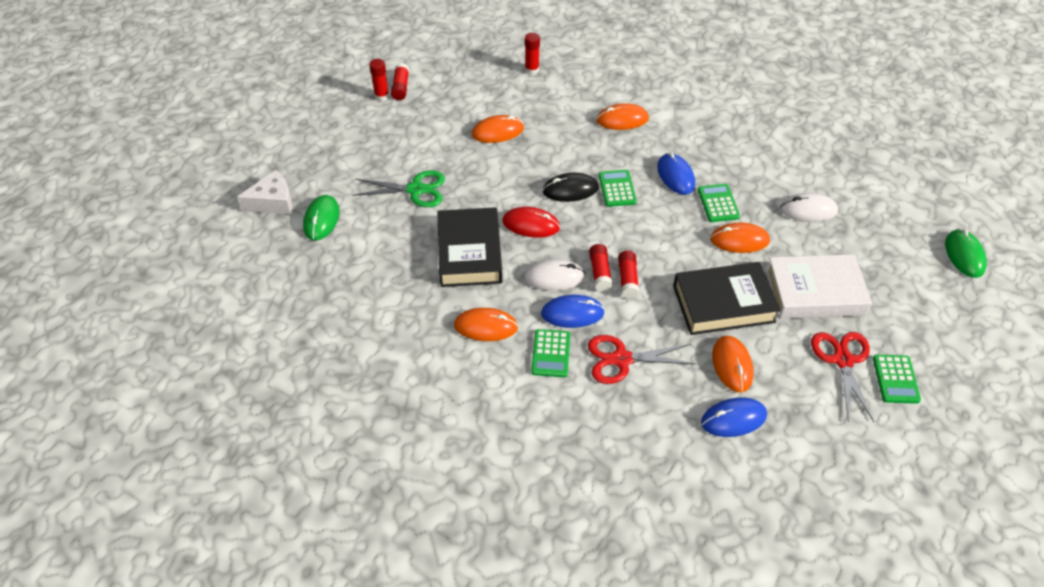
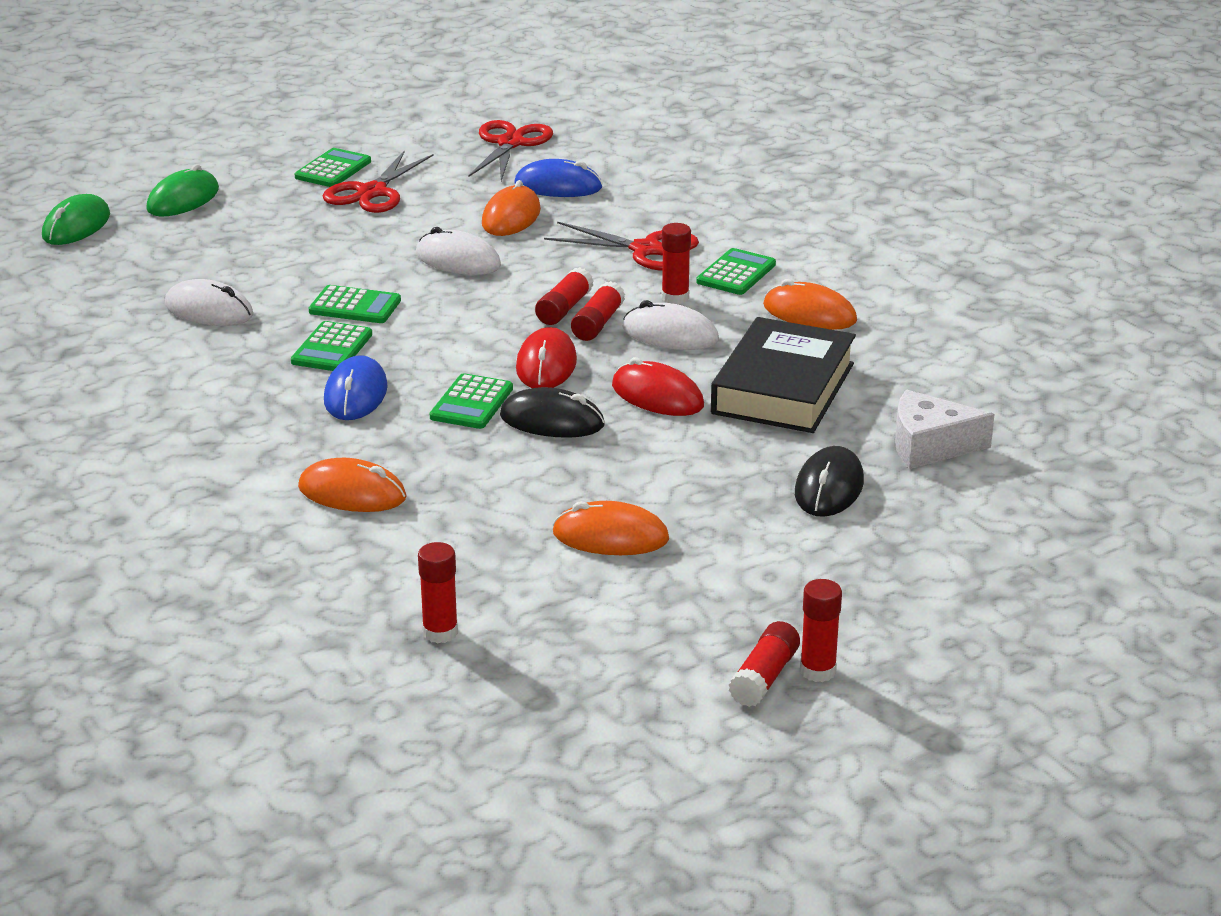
camera: 155 degrees left, 20 degrees down
(273, 202) = (1114, 536): white cheese -> white cheese (929, 446)
(321, 219) = (1024, 488): green mouse -> green mouse (183, 199)
(416, 190) = (829, 488): green scissors -> black mouse
(572, 313) = (675, 298): blue mouse -> red glue stick
(602, 228) = (546, 365): none -> red mouse
(723, 304) = (458, 260): black book -> white mouse
(739, 240) = (355, 306): orange mouse -> green calculator
(814, 292) = (324, 242): white book -> none
(815, 470) = (510, 143): none -> red scissors

